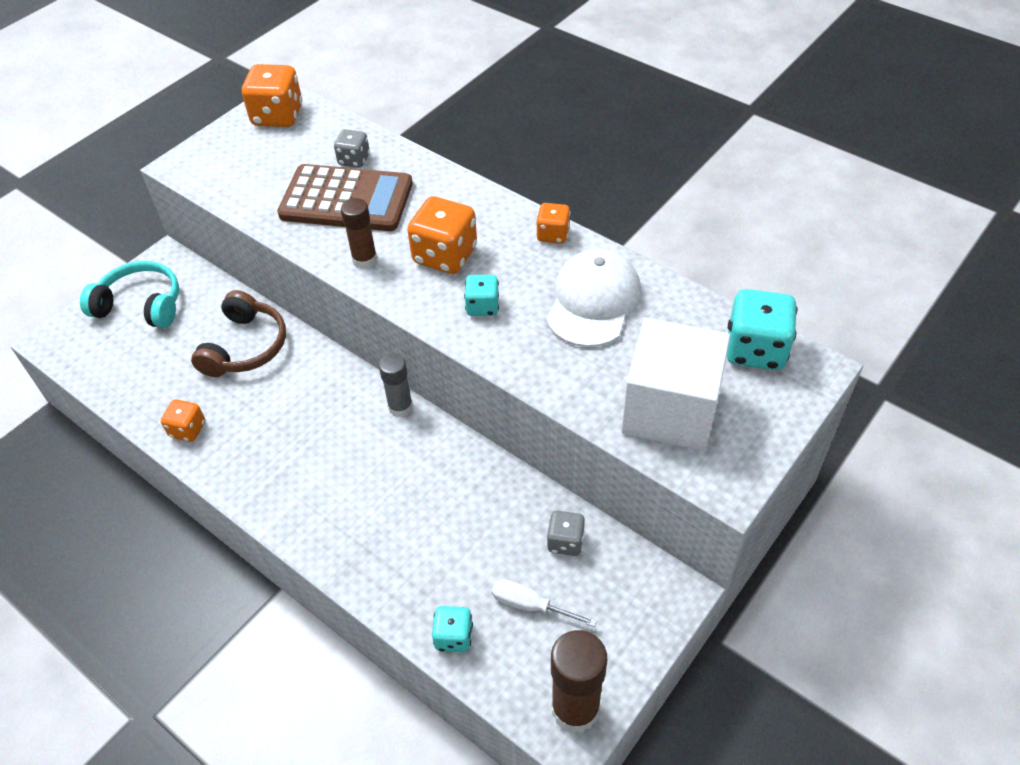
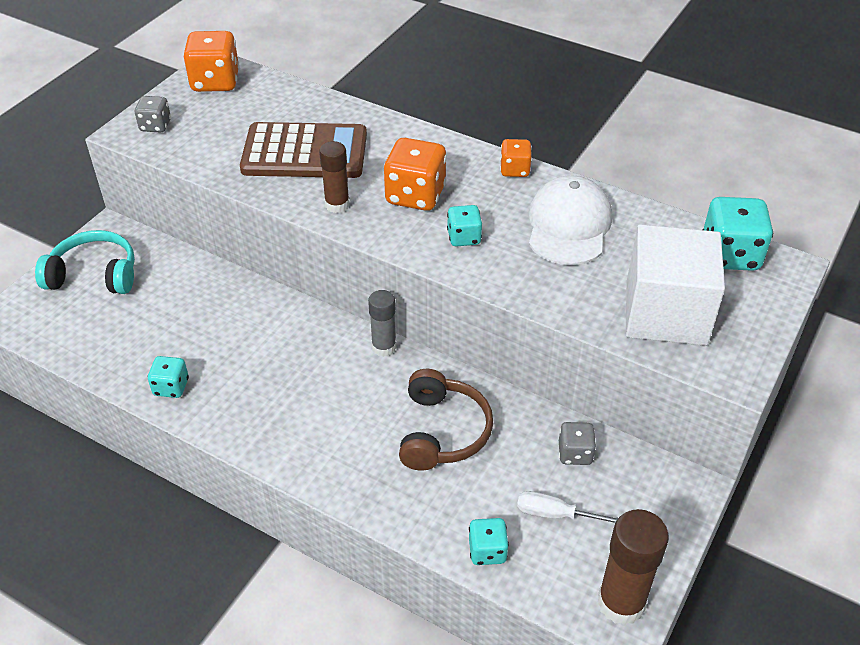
camera: 10 degrees left, 5 degrees down
(188, 429) = (171, 387): orange dice -> turquoise dice
(245, 347) = (213, 305): brown headphones -> brown headphones (442, 431)
(354, 160) = (303, 117): grey dice -> grey dice (155, 126)

